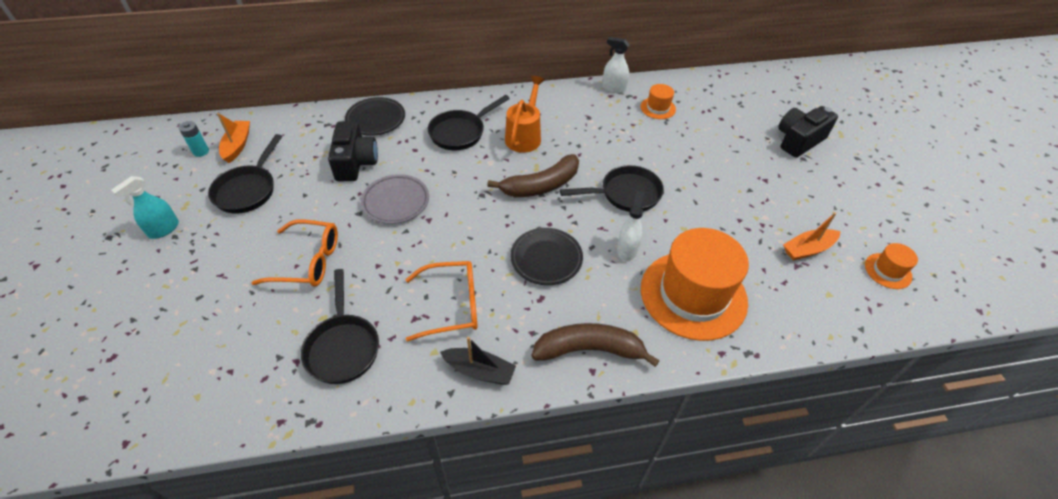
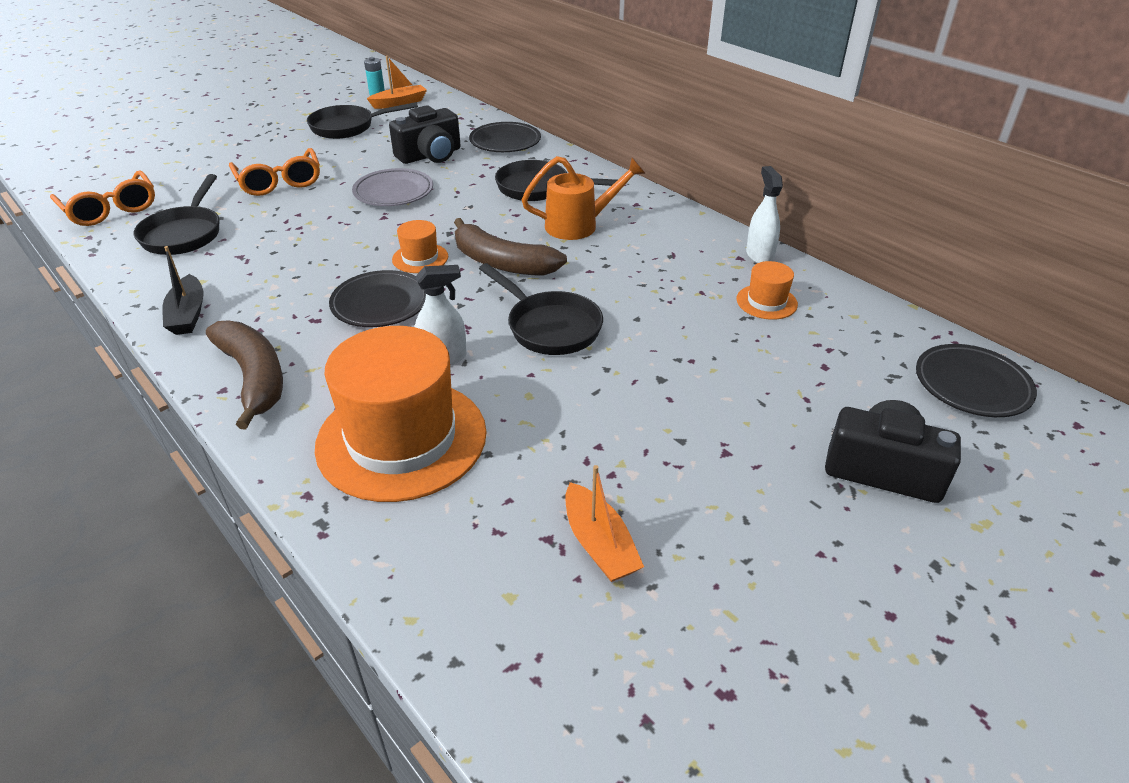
camera: 60 degrees right, 10 degrees down
(163, 229) = (274, 116): turquoise spray bottle -> none
(343, 347) = (184, 234): black pan -> black pan turned 45 degrees counterclockwise
(452, 305) = (269, 270): orange glasses -> orange glasses (111, 209)
(759, 87) = (971, 385): none -> black plate
(807, 249) = (599, 544): orange boat -> orange boat turned 150 degrees counterclockwise
(888, 271) = (638, 678): orange hat -> orange hat (420, 258)

